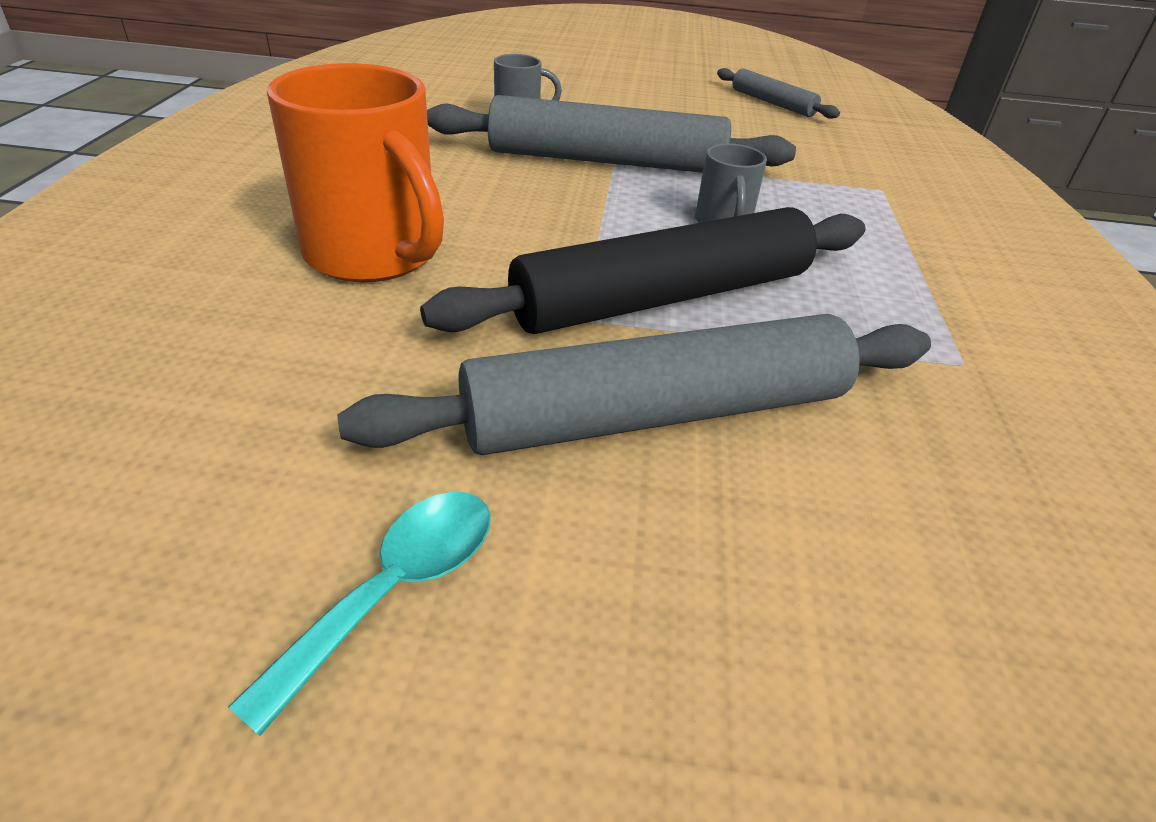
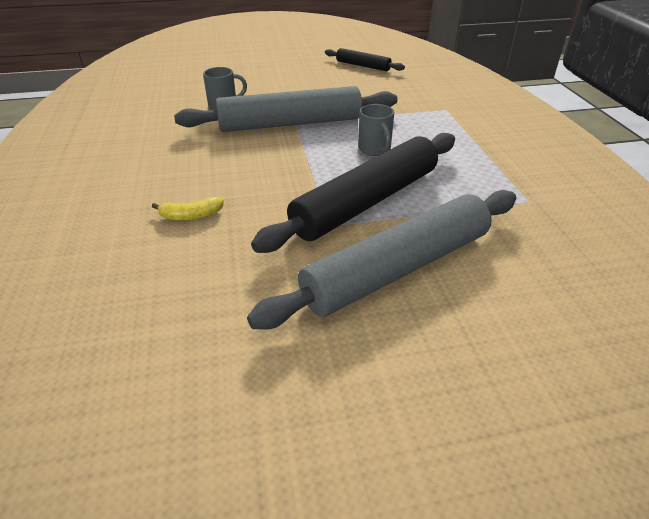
camera: 15 degrees left, 0 degrees up
(374, 255) = (191, 215): orange mug -> yellow banana
(395, 590) = (320, 399): turquoise spoon -> none
(772, 103) = (363, 66): grey rolling pin -> black rolling pin

